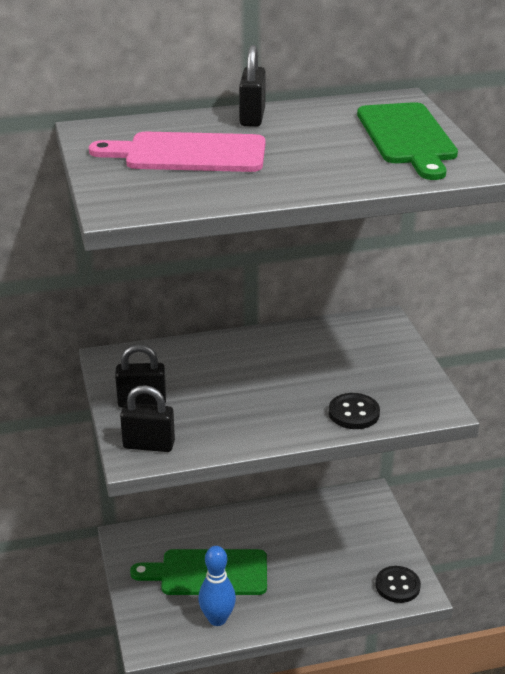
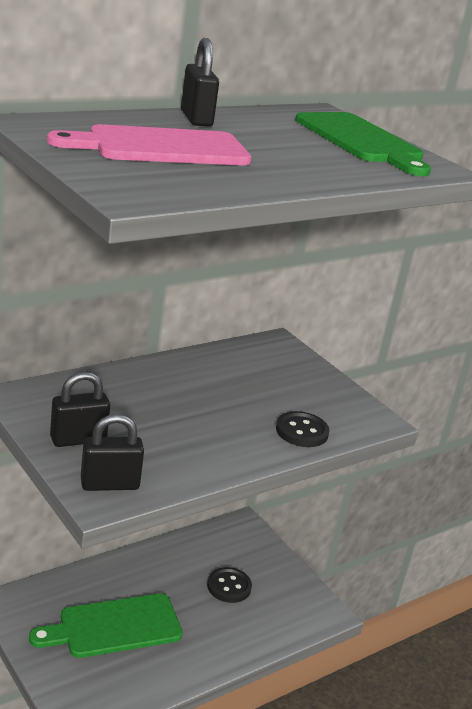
camera: 25 degrees left, 5 degrees down
(217, 619) = (143, 675): blue bowling pin -> none
(397, 586) = (306, 610): black button -> black button (229, 586)

